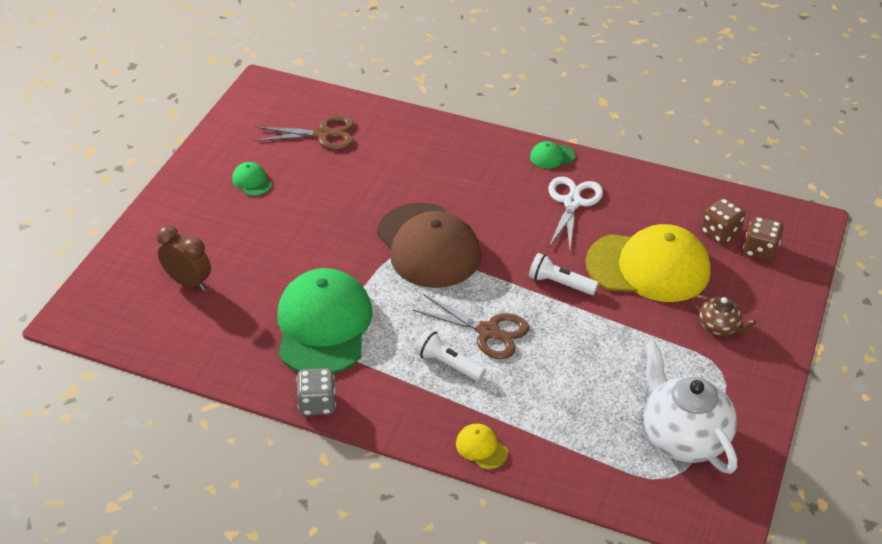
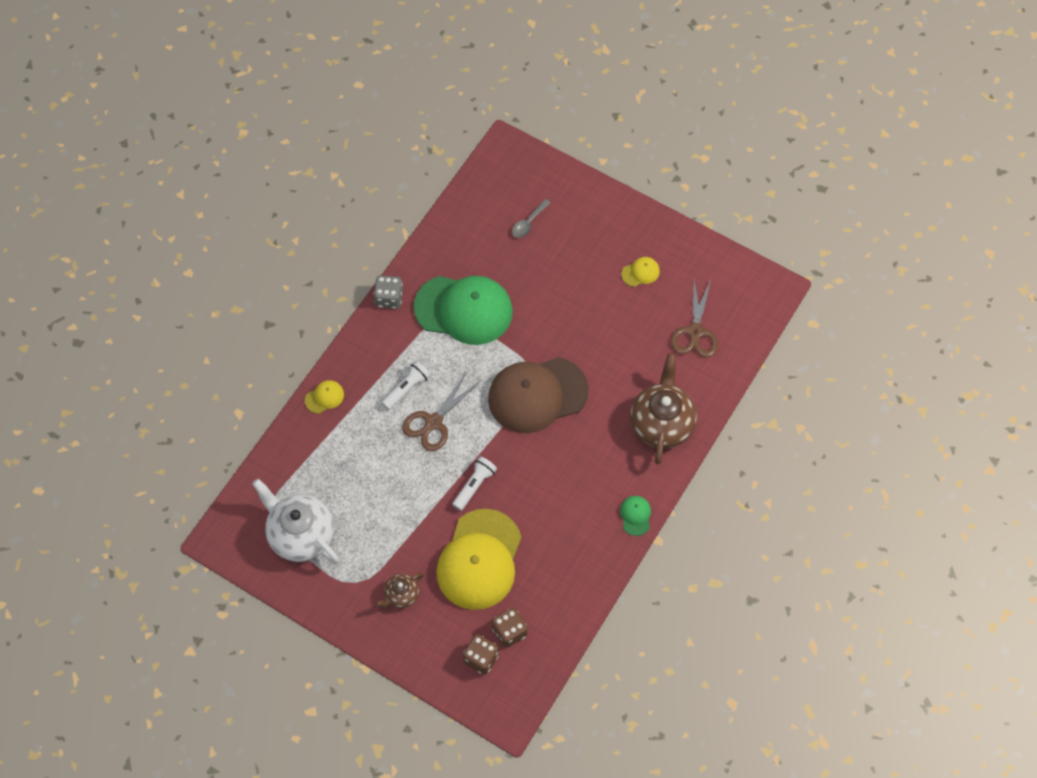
camera: 100 degrees right, 20 degrees up
(188, 282) = (528, 223): brown clock -> grey spoon
(251, 181) = (640, 272): green cap -> yellow cap
(439, 148) = (661, 423): none -> brown teapot
(572, 202) = (571, 518): white scissors -> none
(683, 437) = (300, 535): white teapot -> white teapot turned 120 degrees counterclockwise

